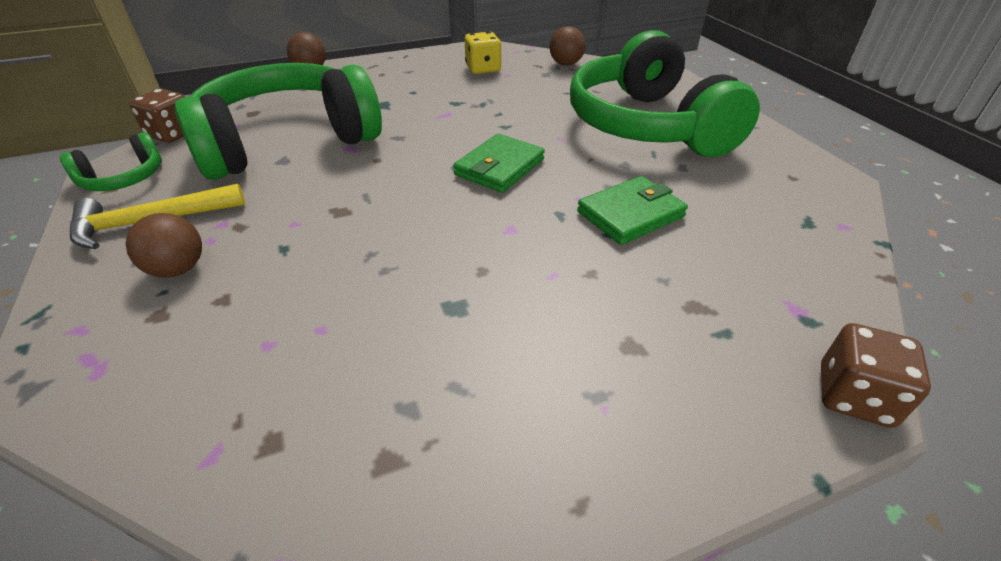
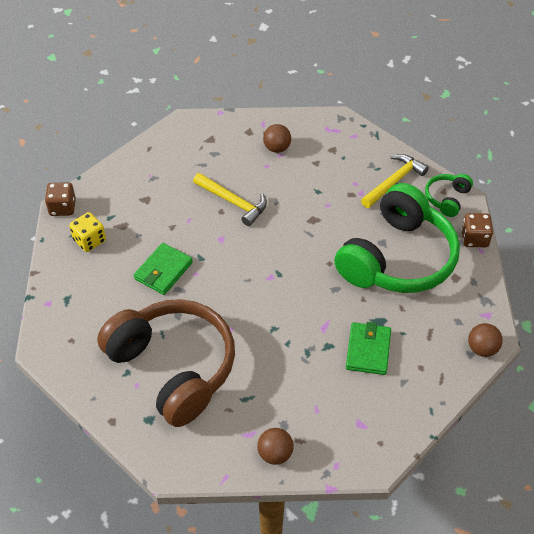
camera: 155 degrees right, 10 degrees up
(178, 269) = (349, 167): brown ball -> brown ball (277, 148)
(447, 278) = (233, 202): none -> yellow hammer
(483, 69) = (343, 412): yellow dice -> yellow dice (89, 240)
(499, 167) = (252, 283): green wallet -> green wallet (368, 350)
(648, 126) = (173, 368): green headphones -> brown headphones

